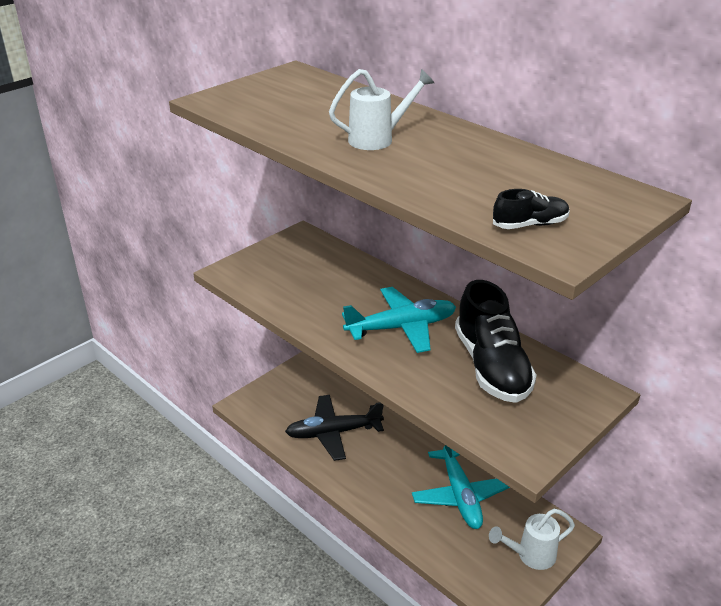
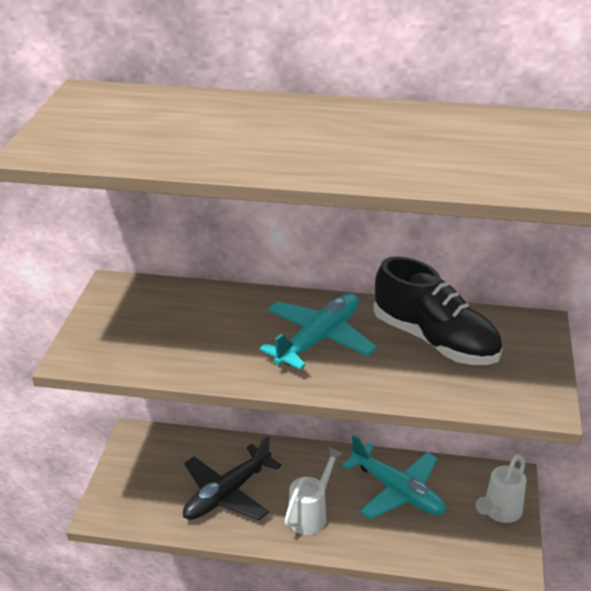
camera: 35 degrees left, 0 degrees up
(378, 139) = (286, 138): white watering can -> white watering can (311, 514)
(530, 225) = (530, 175): black shoe -> none

